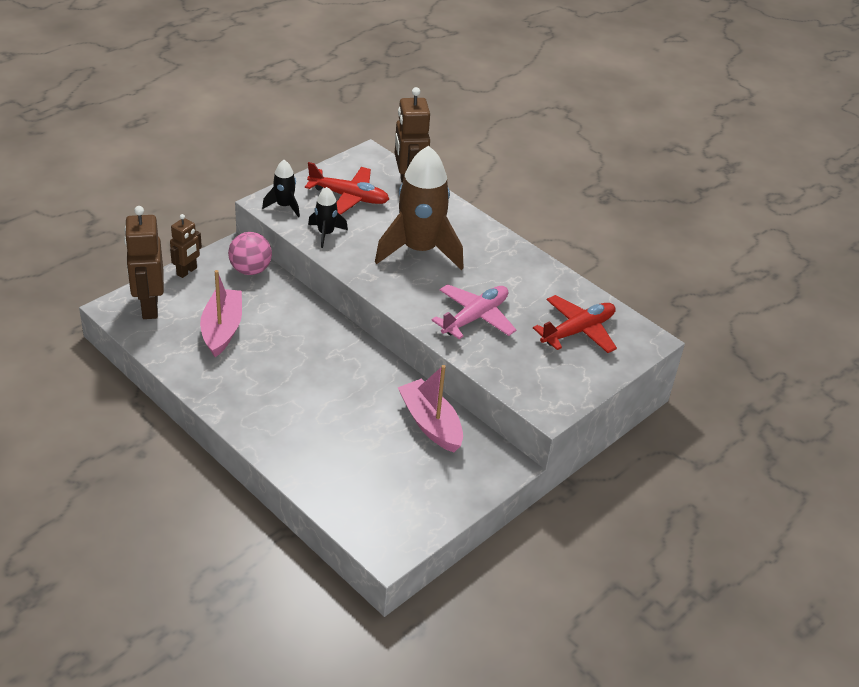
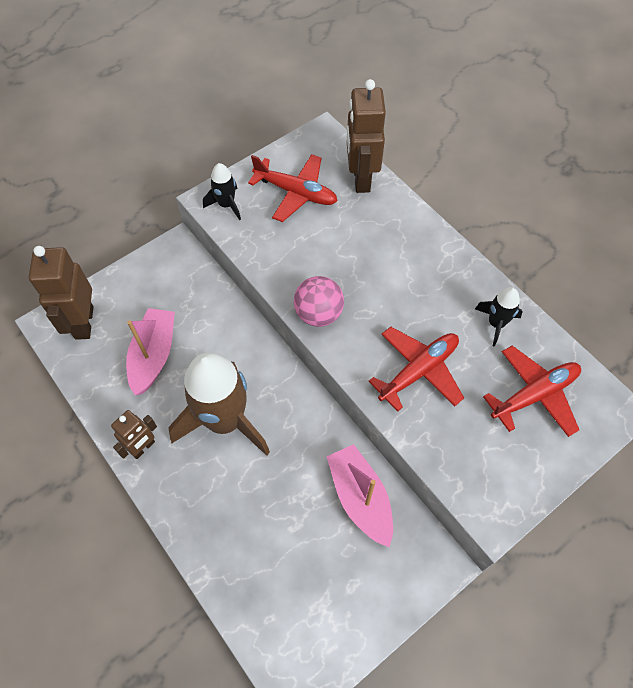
camera: 10 degrees right, 20 degrees up
(187, 271) = (127, 275): brown robot -> brown robot (143, 448)
(250, 270) = (191, 274): pink ball -> pink ball (318, 314)
(326, 234) = (266, 244): black rocket -> black rocket (496, 323)
(419, 250) = (365, 270): brown rocket -> brown rocket (225, 421)
(475, 317) = (419, 371): pink plane -> red plane

